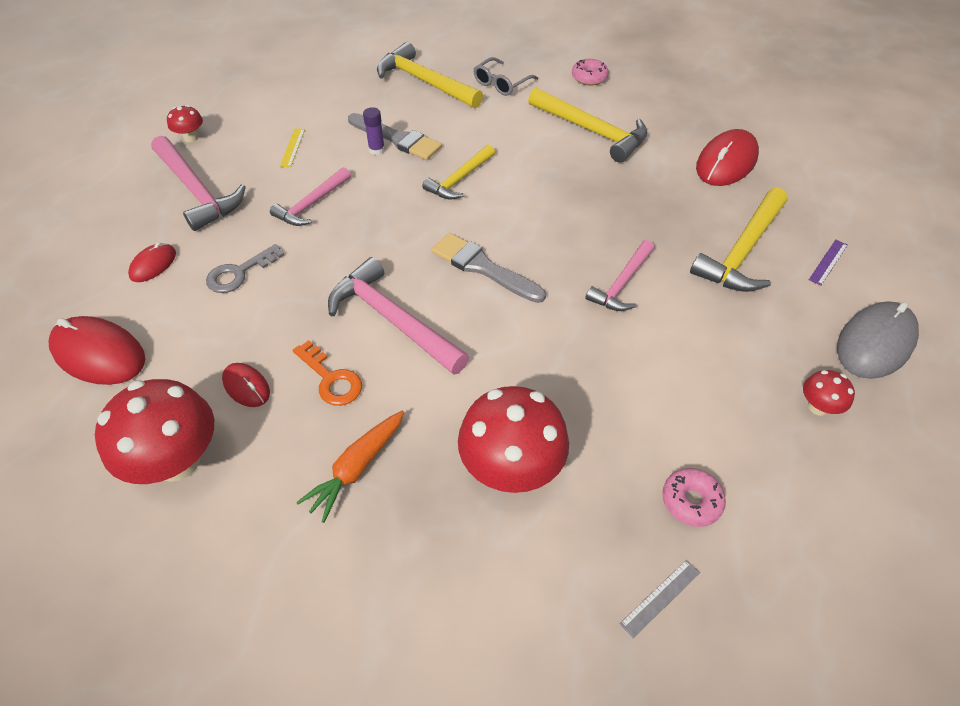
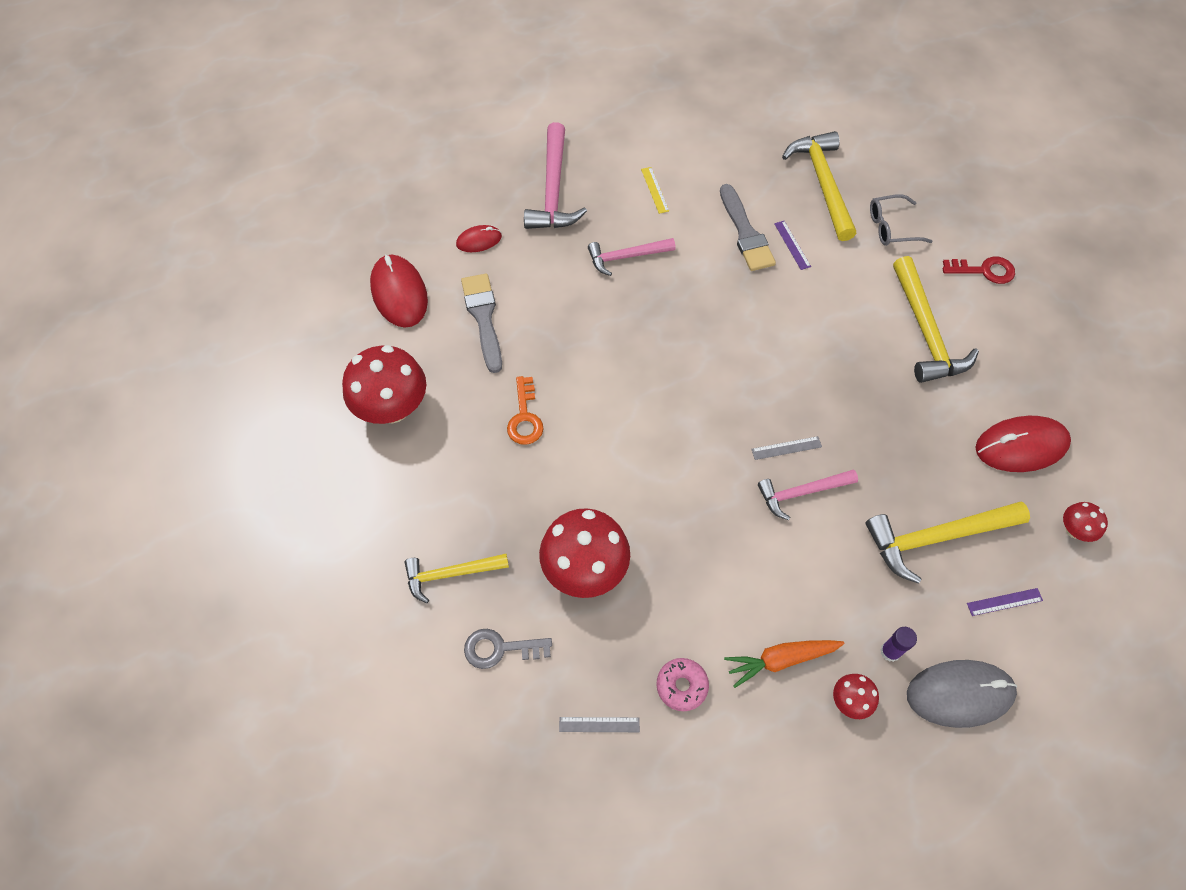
camera: 40 degrees right, 10 degrees up
(191, 137) = (586, 132): red mushroom -> red mushroom (1074, 530)
(239, 273) = (529, 287): grey key -> grey key (500, 649)
(246, 386) = (469, 384): red mouse -> none
(292, 147) = (654, 190): yellow ruler -> yellow ruler turned 60 degrees counterclockwise
(357, 467) = (491, 494): orange carrot -> orange carrot (781, 660)
(376, 150) = (719, 234): purple glue stick -> purple glue stick (890, 651)
(393, 319) = (602, 400): pink hammer -> none
(441, 128) = (792, 245): none -> purple ruler
(459, 179) = (761, 307): yellow hammer -> yellow hammer (450, 574)
(482, 267) = (706, 402): grey brush -> grey brush (483, 317)
(578, 260) = (786, 448): none -> grey ruler
(589, 78) = (984, 270): pink donut -> red key

